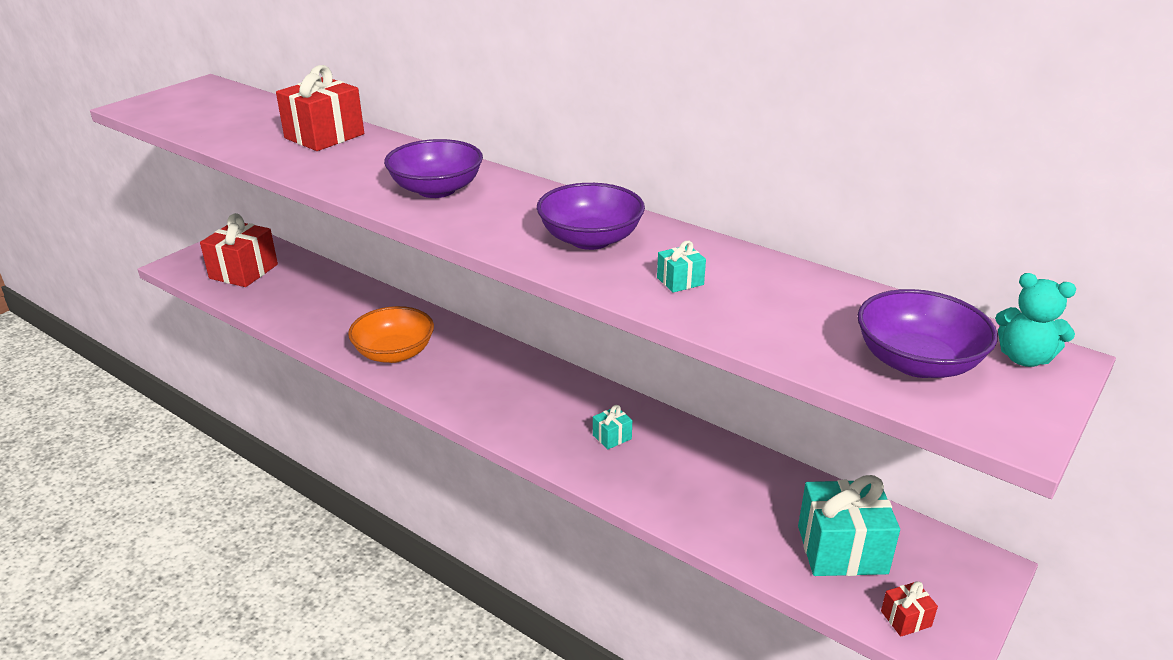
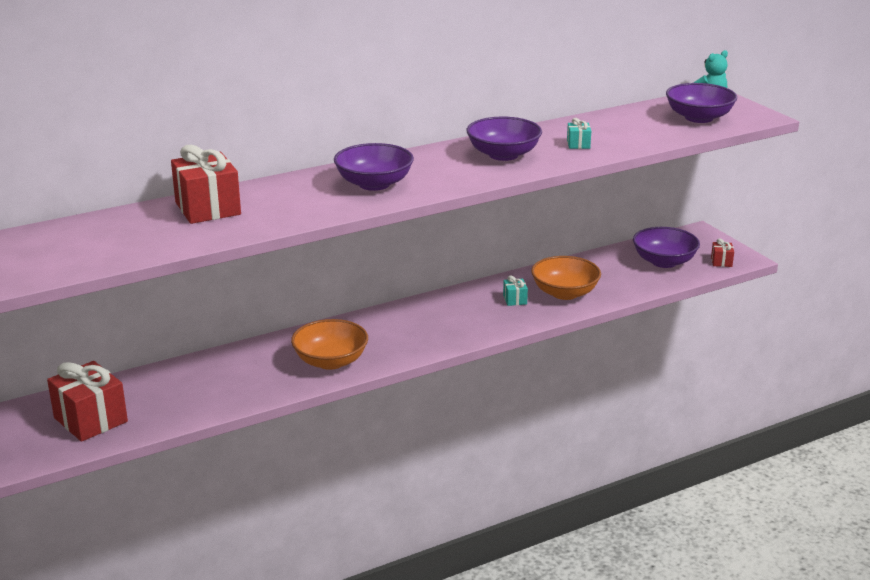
camera: 65 degrees left, 5 degrees down
(662, 474) = (564, 293): none -> orange bowl
(842, 549) = (664, 261): turquoise gift -> purple bowl

